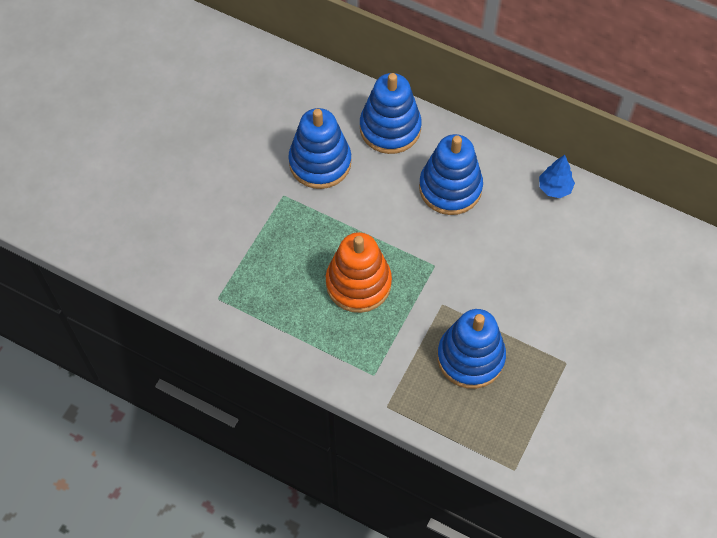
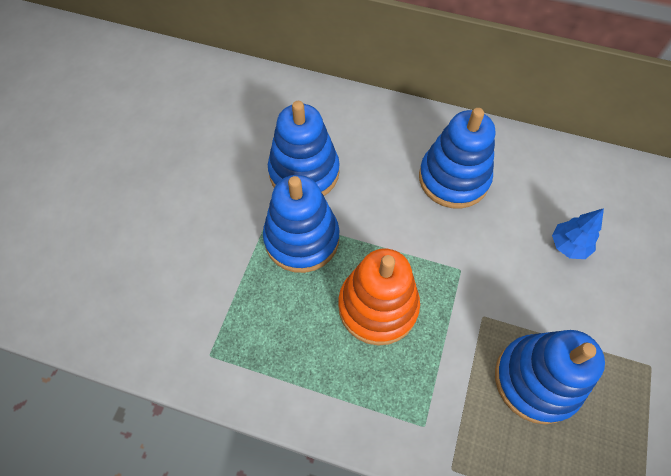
camera: 10 degrees left, 0 degrees up
(390, 128) = (372, 125): blue stacking toy -> blue stacking toy (302, 239)
(554, 188) = (564, 162): blue tree -> blue tree (568, 246)

